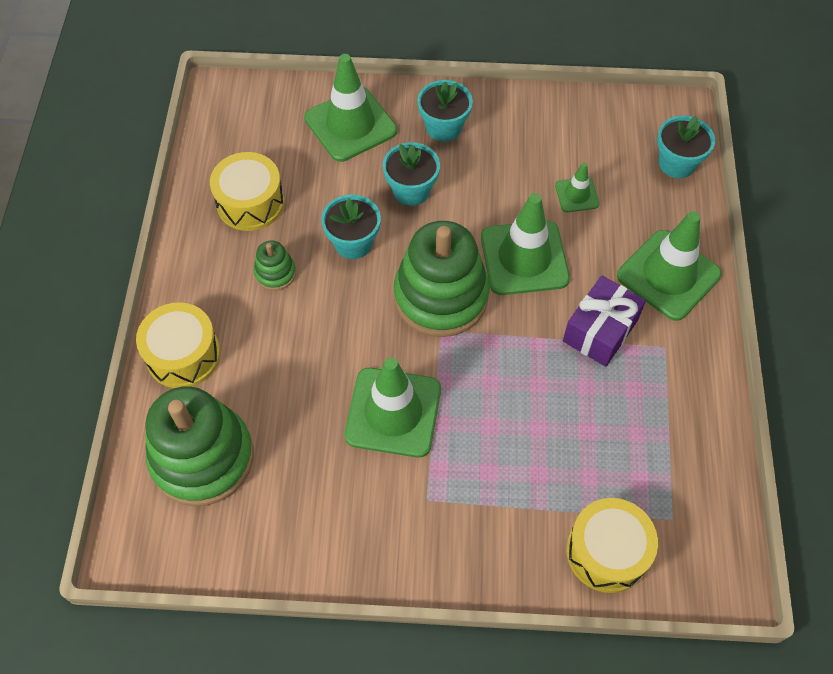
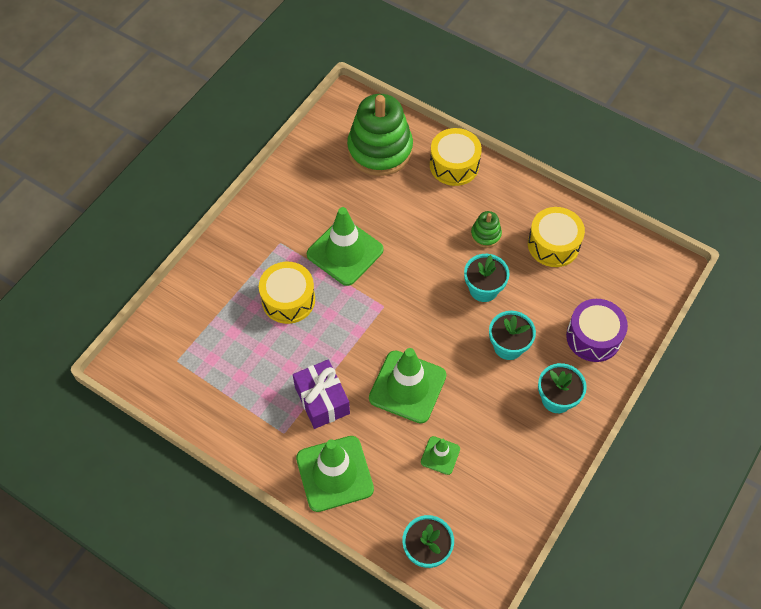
camera: 120 degrees right, 0 degrees up
(350, 125) = (593, 337): green traffic cone -> purple drum
(441, 296) = (409, 319): green stacking toy -> none
(607, 552) = (185, 314): yellow drum -> yellow drum (288, 299)

